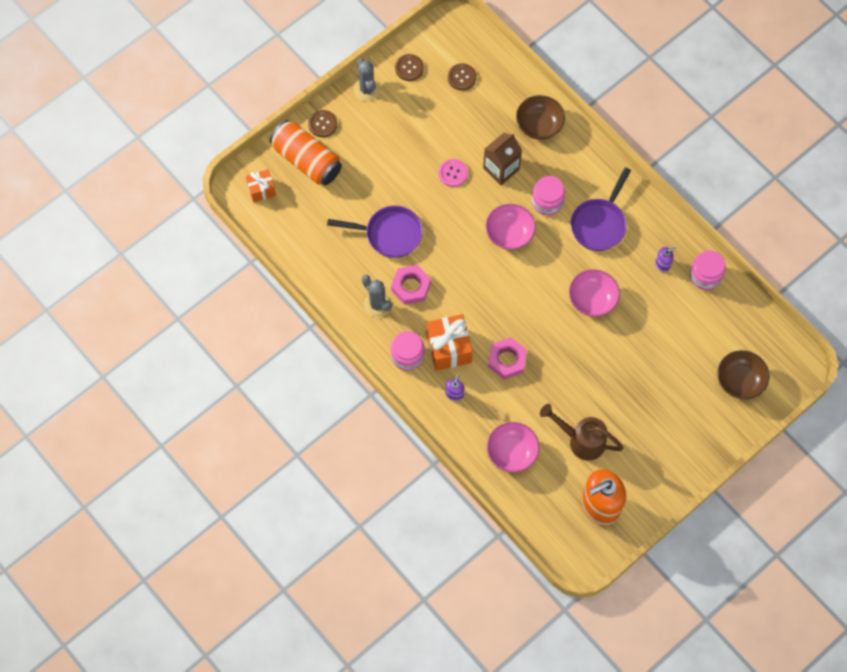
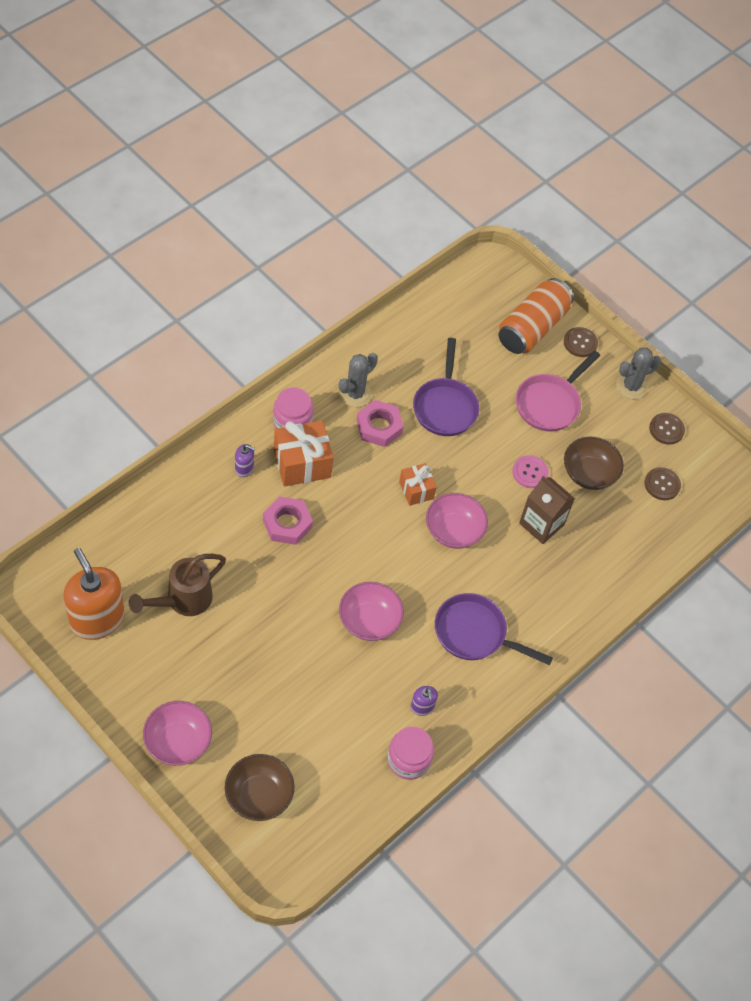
camera: 80 degrees right, 10 degrees down
(261, 190) = (491, 286): orange gift -> orange gift (416, 490)
(385, 153) = (550, 403): none -> pink pan
(512, 452) = (169, 526): pink bowl -> pink bowl (178, 742)
(539, 125) = (606, 568): brown bowl -> brown bowl (589, 473)
(547, 201) = (501, 574): pink jar -> none
(581, 440) = (182, 601): brown watering can -> brown watering can turned 150 degrees counterclockwise

